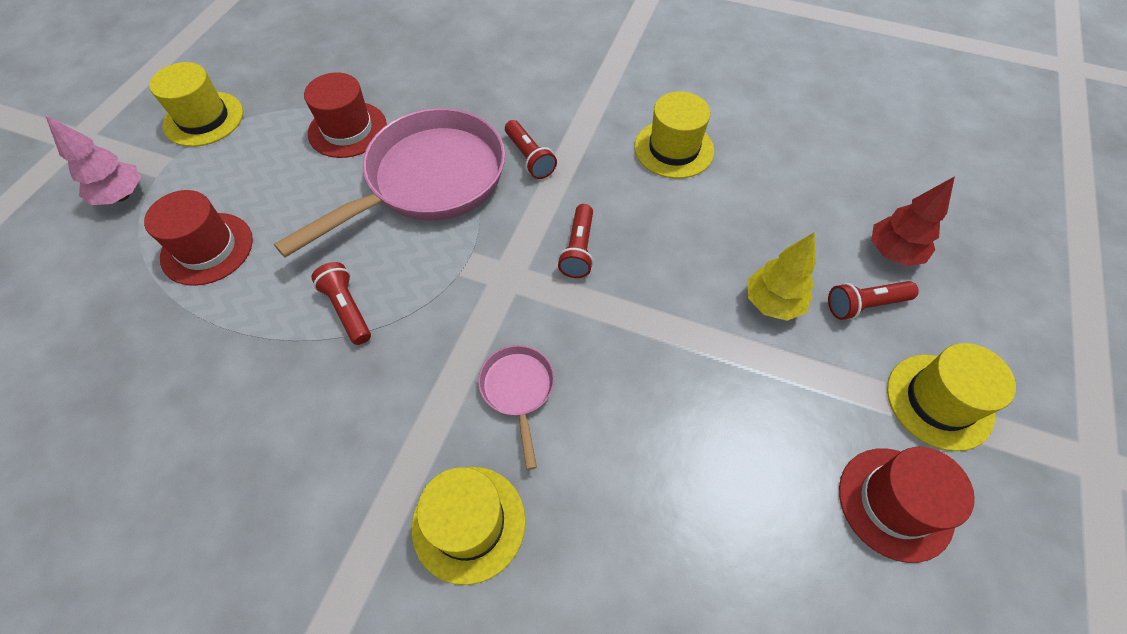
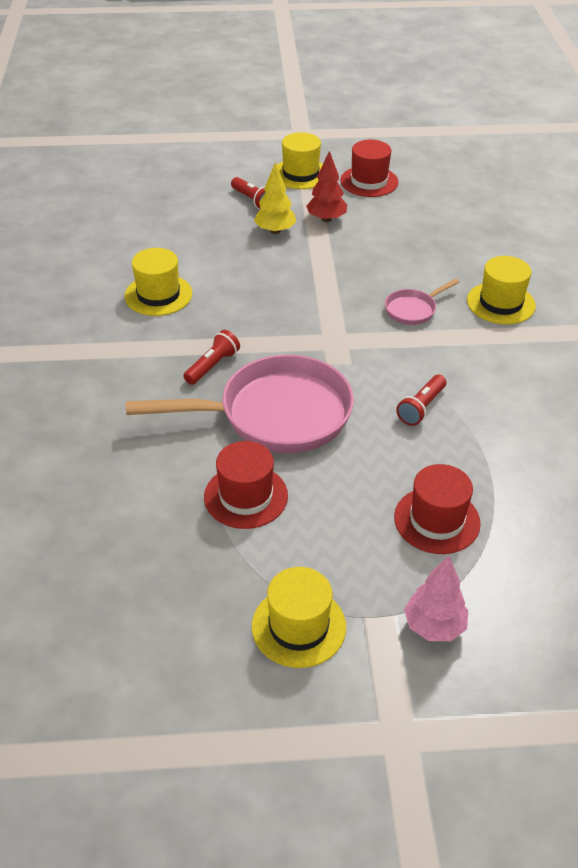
camera: 115 degrees left, 15 degrees down
(428, 181) = (275, 415): pink pan -> pink pan turned 150 degrees clockwise
(578, 250) = (288, 315): red flashlight -> none
(892, 252) = (204, 195): red tree -> red tree (326, 219)

